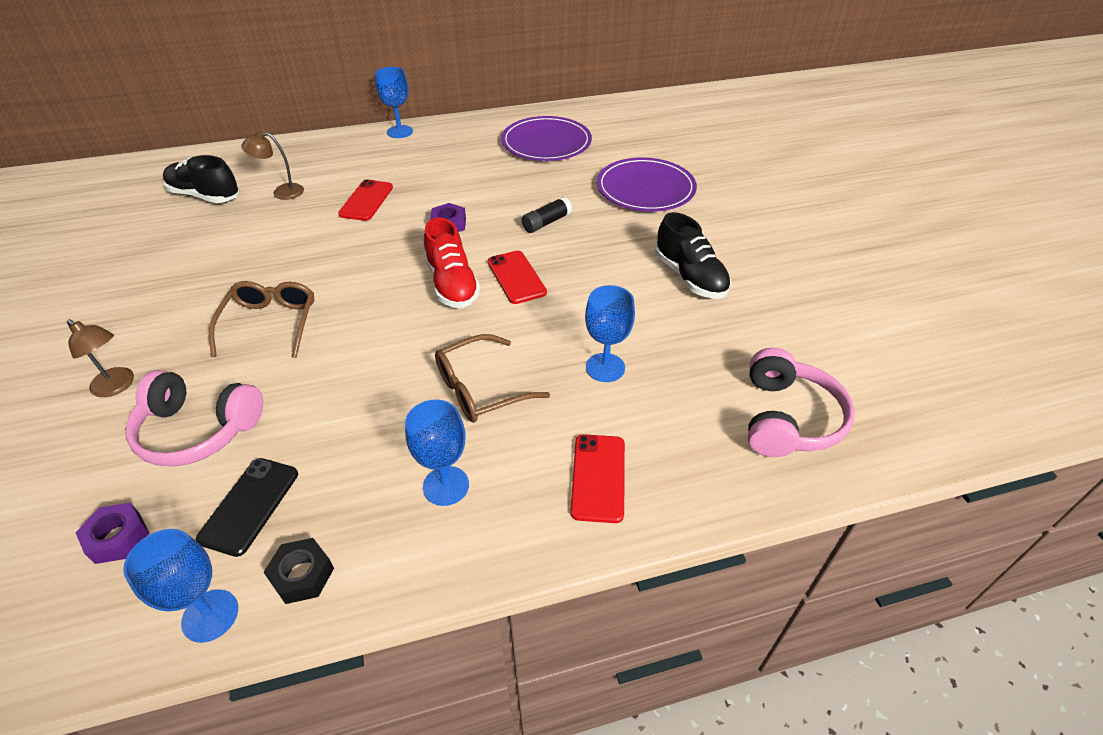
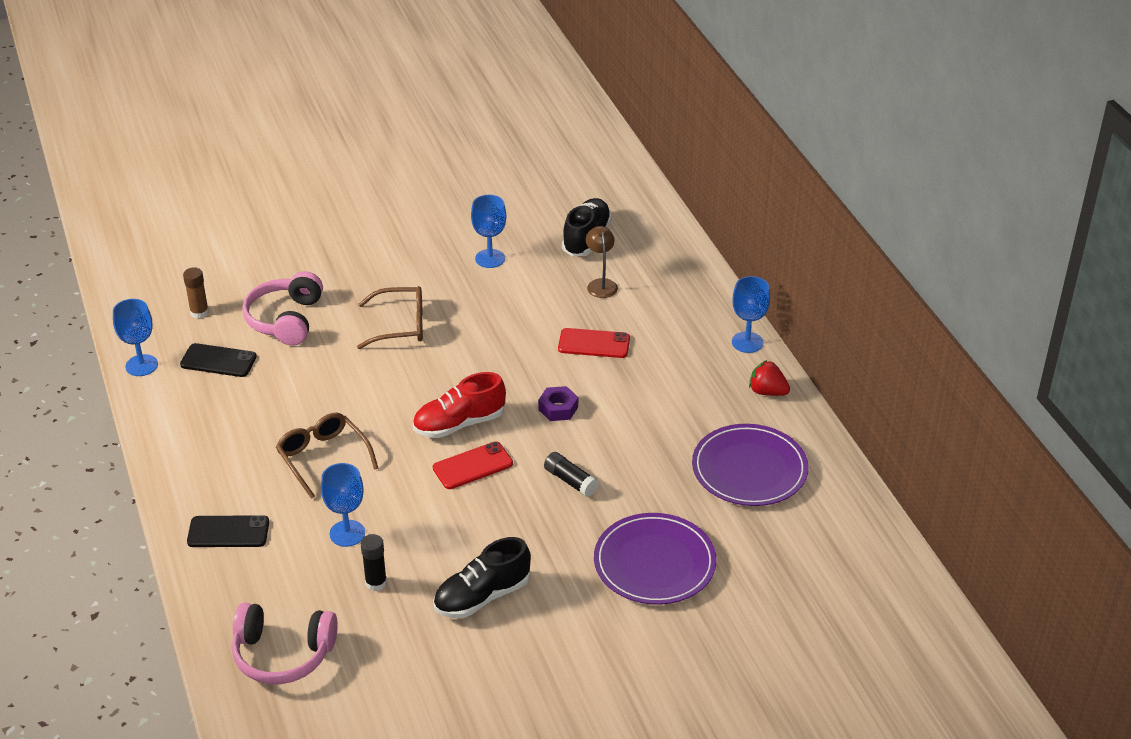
camera: 85 degrees right, 5 degrees down
(117, 386) = (329, 269): brown lamp -> none
(118, 537) = (199, 312): purple nut -> brown glue stick
(302, 575) = (164, 396): black nut -> none
(446, 486) = (227, 451): blue goblet -> blue goblet (490, 258)
(462, 129) = (767, 392): none -> red strawberry
(598, 477) = (228, 532): red phone -> black phone
(677, 346) = (376, 583): none -> black glue stick

